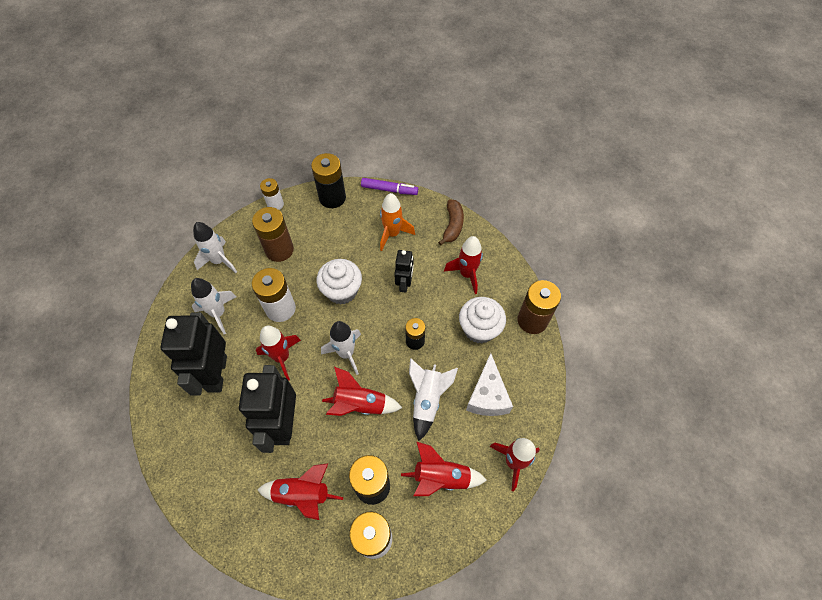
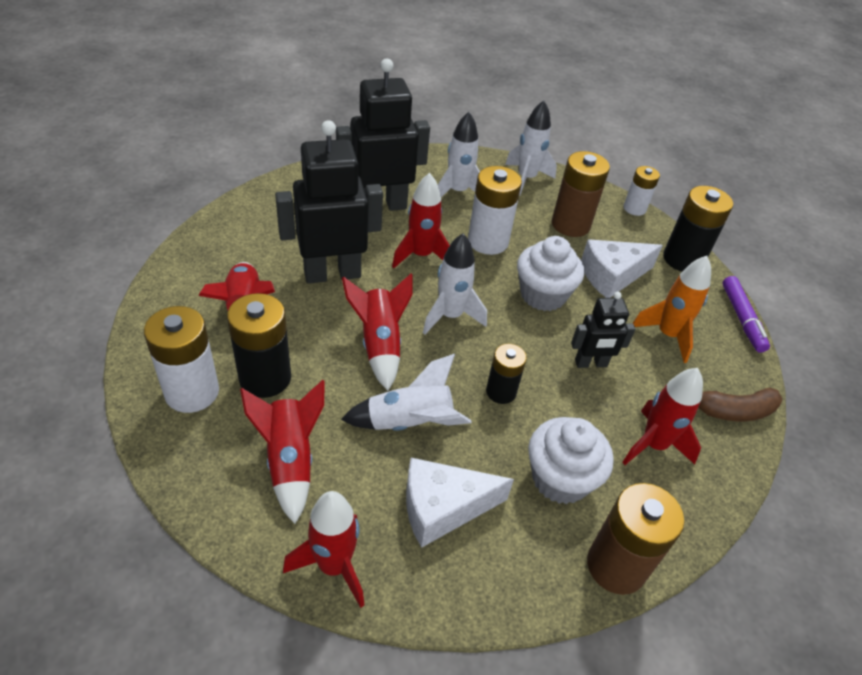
camera: 70 degrees right, 15 degrees down
(336, 244) = (612, 276): none -> white cheese

